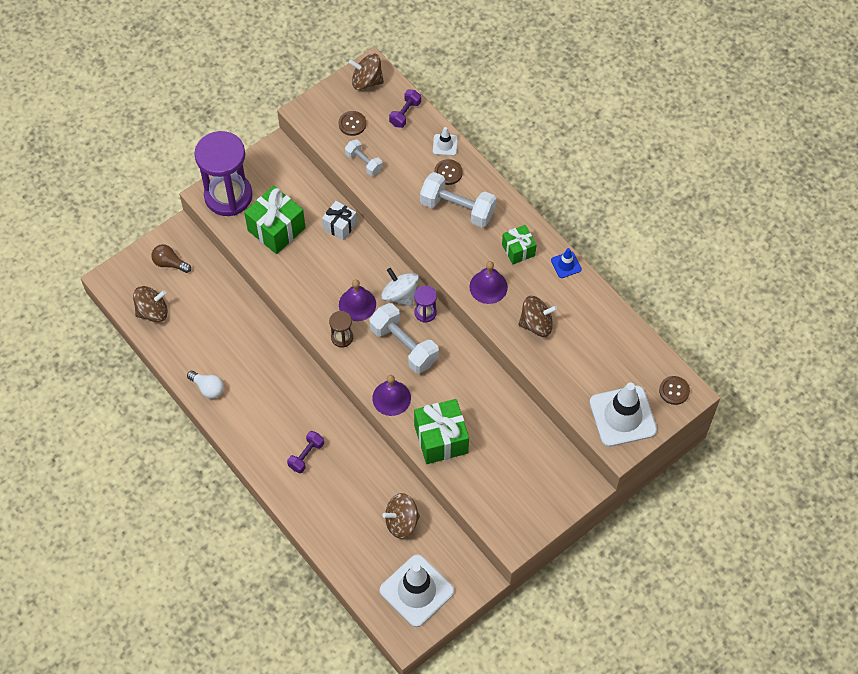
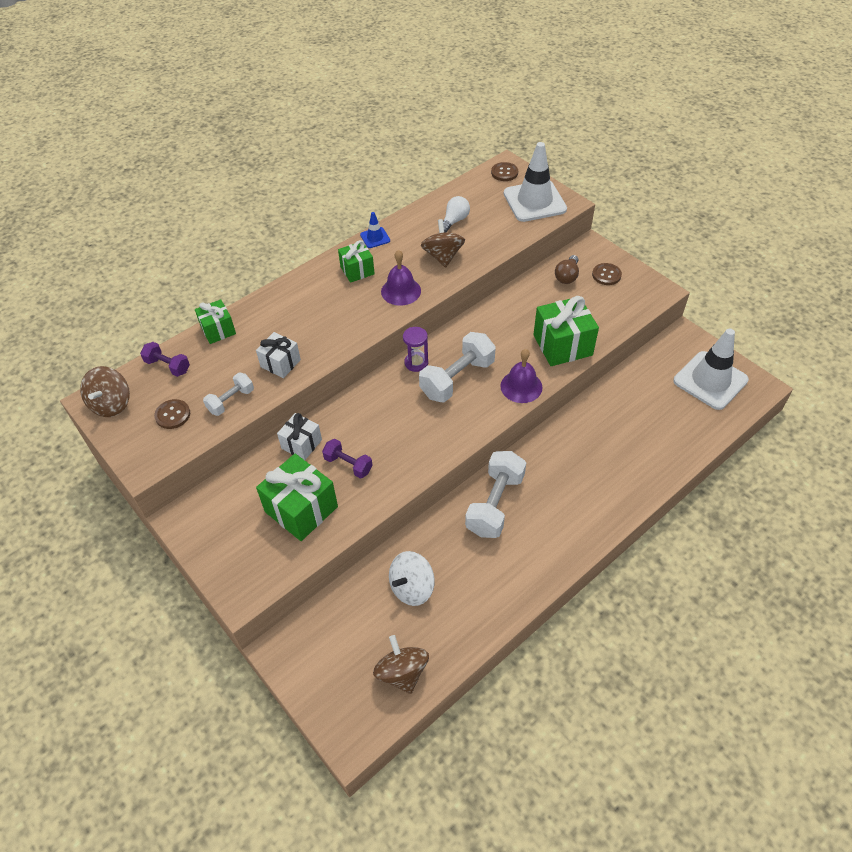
camera: 90 degrees left, 10 degrees down
(170, 263) = (327, 657): brown light bulb -> brown light bulb (567, 276)
(208, 388) = (509, 592): white light bulb -> white light bulb (454, 221)
(228, 196) = (245, 568): purple hourglass -> none
(306, 455) = (582, 482): purple dumbbell -> purple dumbbell (348, 465)
(342, 337) = (450, 433): brown hourglass -> none
(357, 304) = (407, 422): purple bell -> none
(400, 295) = (394, 384): white spinning top -> white spinning top (412, 587)
(401, 522) = (641, 395): brown spinning top -> none
(403, 194) = (280, 363): none -> white gift
(445, 145) = (218, 330): white traffic cone -> green gift
(448, 172) = (255, 326): brown button -> brown button (606, 275)
(457, 208) = (303, 317): white dumbbell -> white dumbbell (495, 504)

